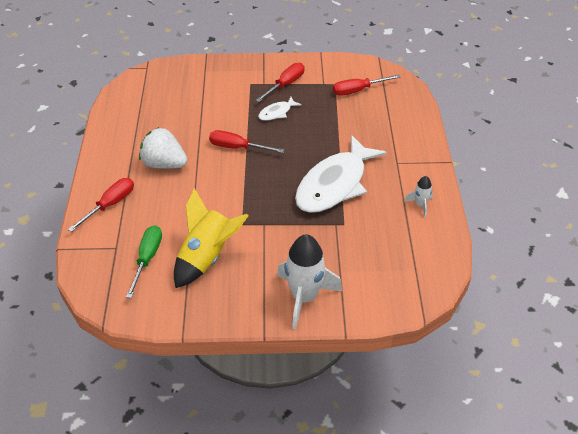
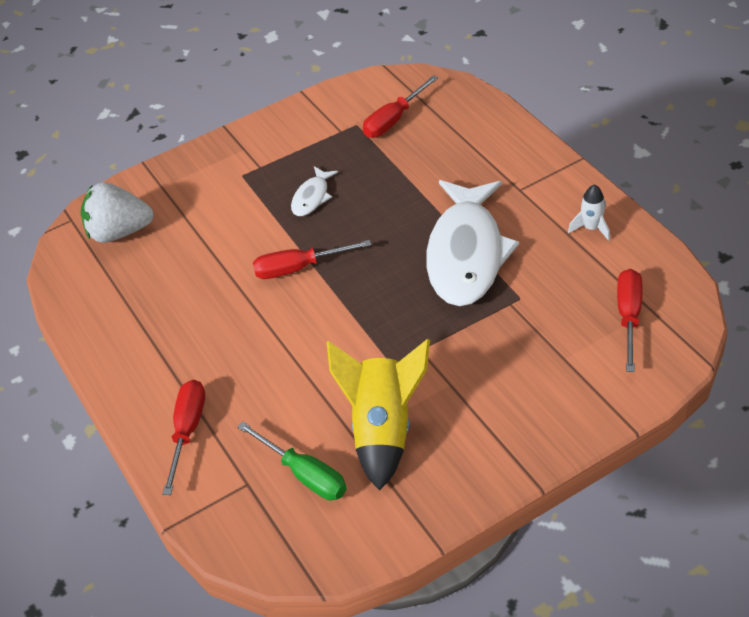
camera: 25 degrees left, 0 degrees up
(147, 258) = (304, 474): green screwdriver -> green screwdriver turned 150 degrees clockwise
(164, 164) = (216, 339): white strawberry -> white strawberry (119, 232)
(285, 84) = (291, 155): red screwdriver -> red screwdriver (628, 317)
(304, 297) = (549, 413): white rocket -> none

